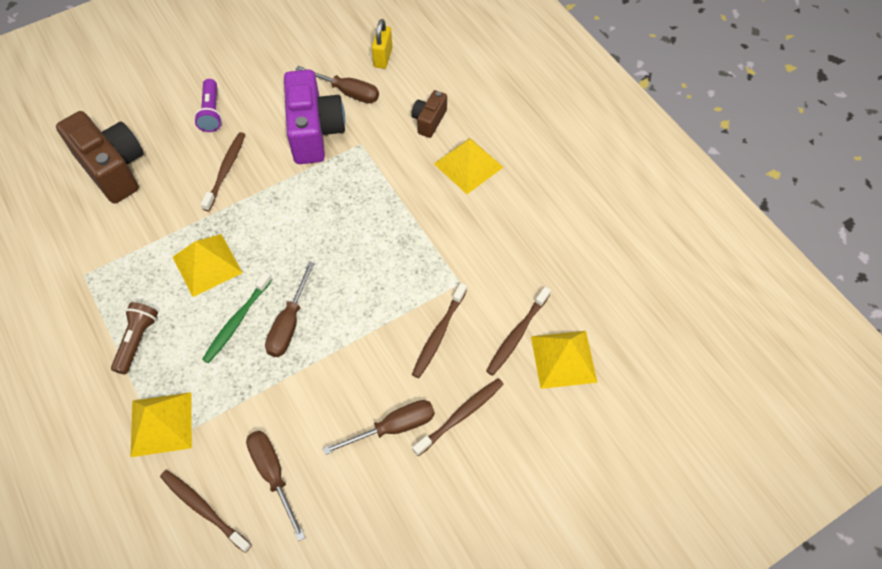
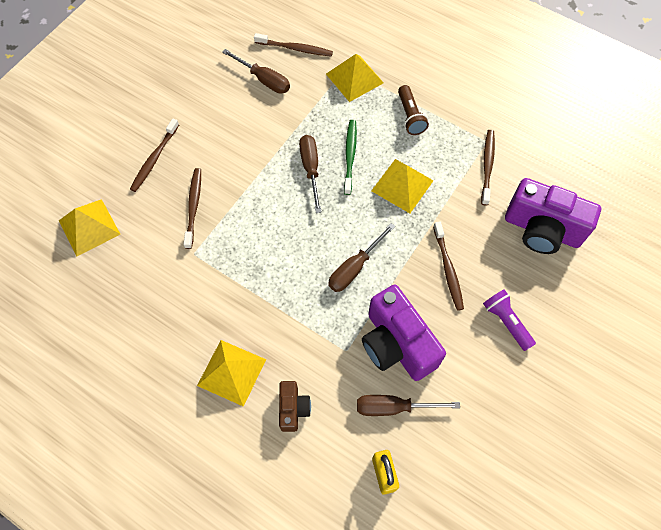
camera: 155 degrees right, 5 degrees up
(113, 168) = (542, 230): brown camera -> purple camera
(393, 427) = (199, 134): brown screwdriver -> brown screwdriver (355, 268)
(516, 335) = (132, 230): brown toothbrush -> brown toothbrush (487, 165)

